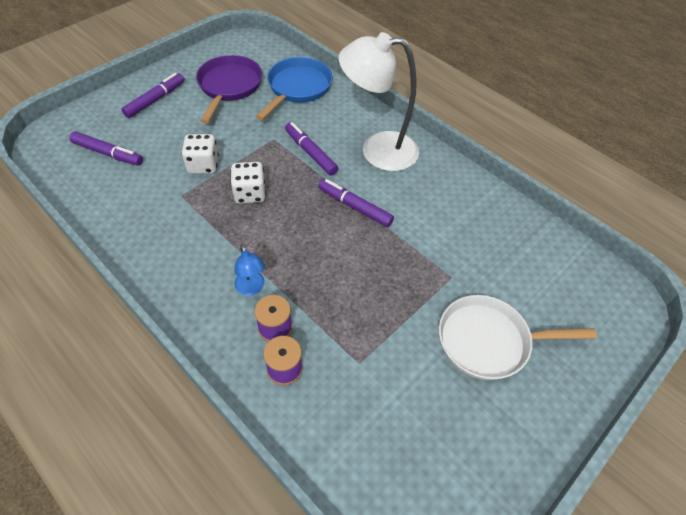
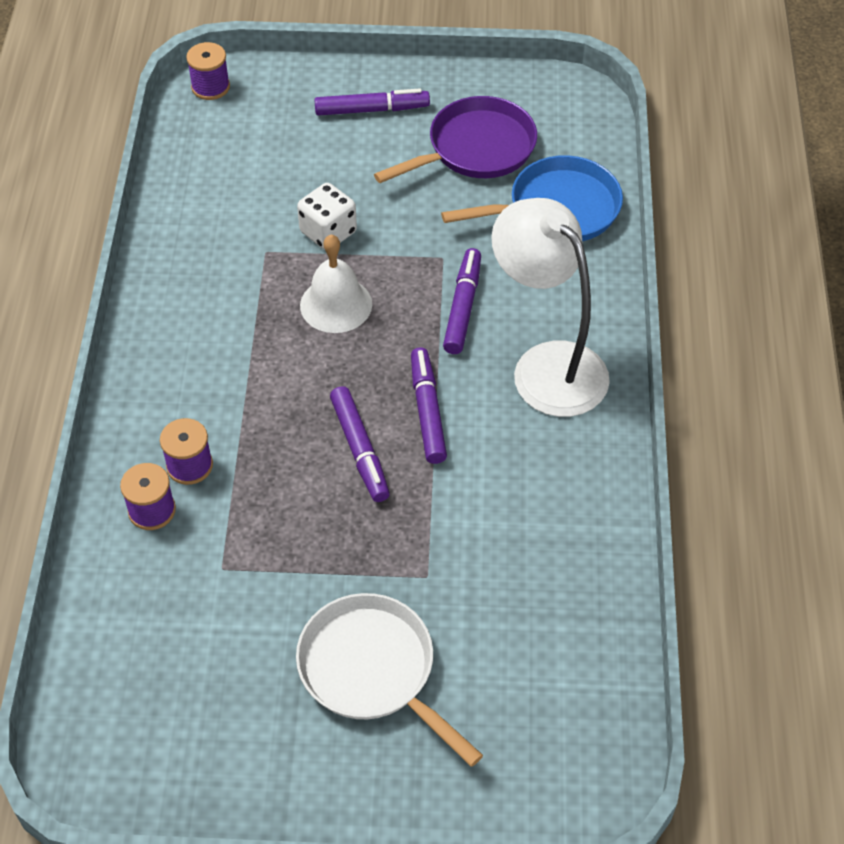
camera: 50 degrees right, 0 degrees up
(48, 140) = (210, 87): none -> purple spool
(108, 153) = (250, 146): purple marker -> purple marker (360, 449)
(250, 193) = (336, 304): white dice -> white bell
(251, 288) = (215, 408): blue lamp -> none

